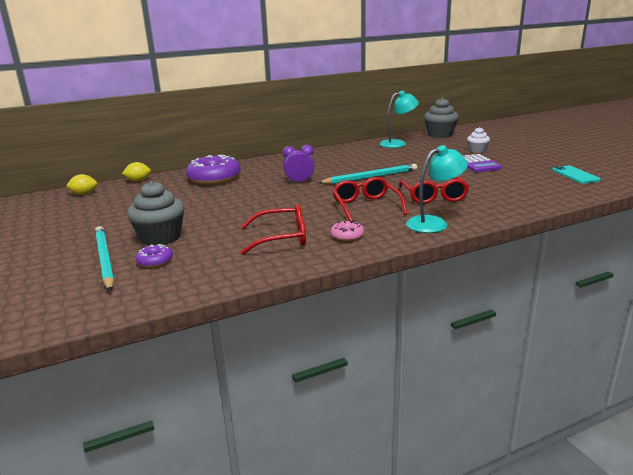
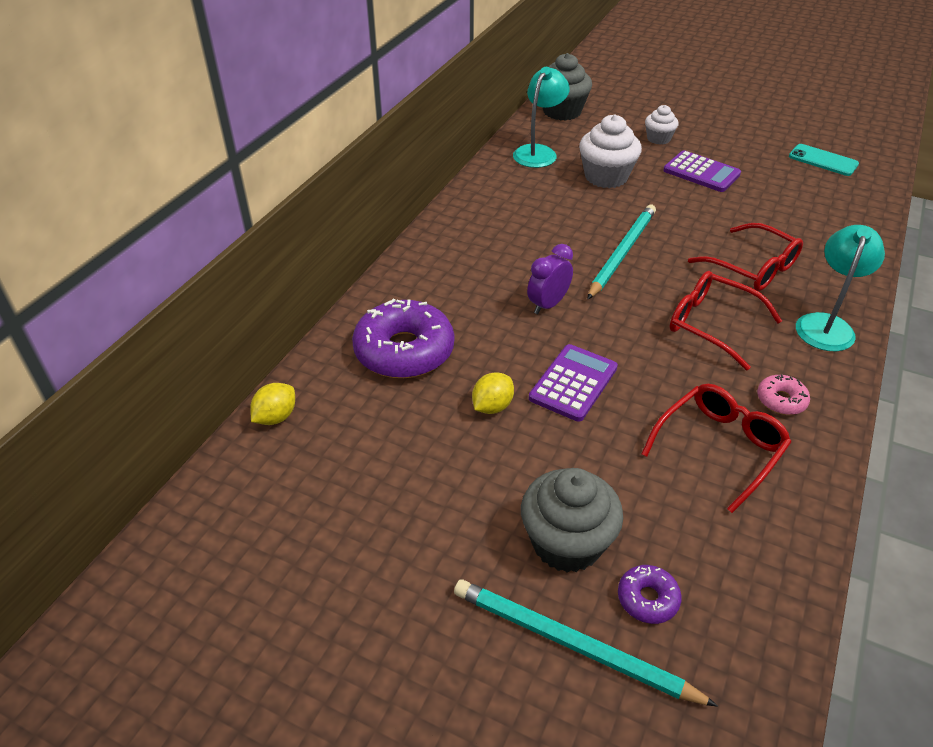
camera: 40 degrees left, 20 degrees up
(84, 194) = (233, 505): yellow lemon -> yellow lemon (492, 406)
(260, 203) = (573, 383): none -> purple calculator
(417, 156) = (606, 177): none -> white cupcake

